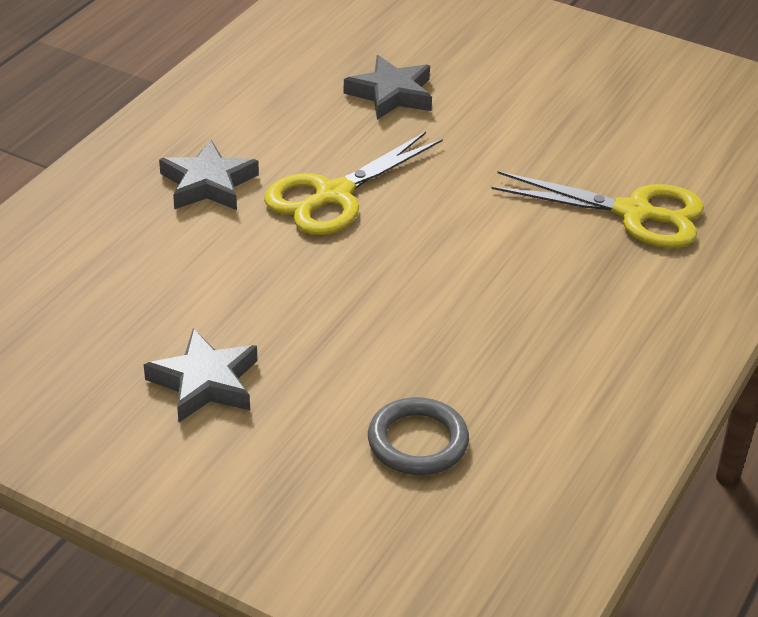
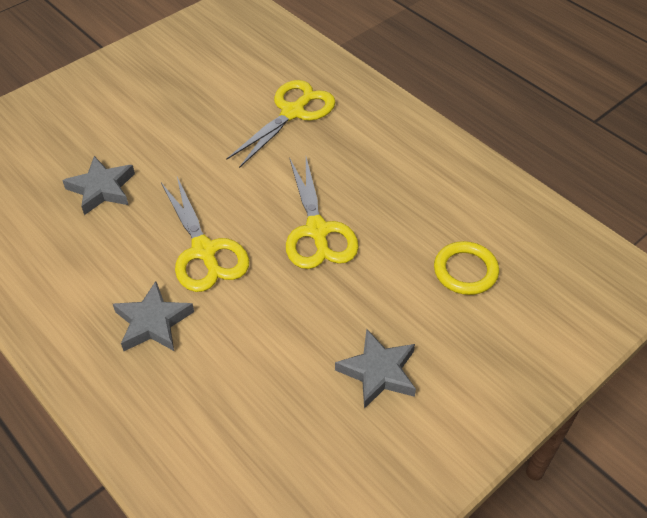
camera: 70 degrees left, 10 degrees up
(417, 282) = (317, 231): none -> yellow scissors
(418, 441) = (465, 271): grey ring -> yellow ring

